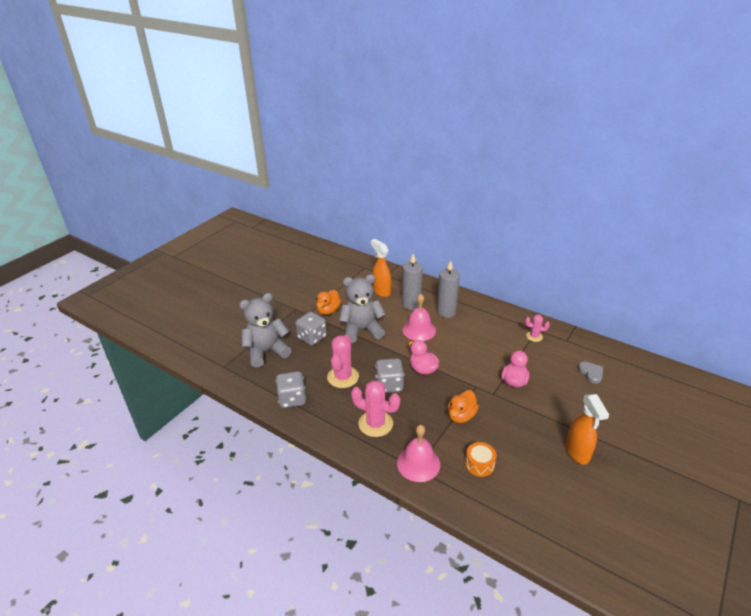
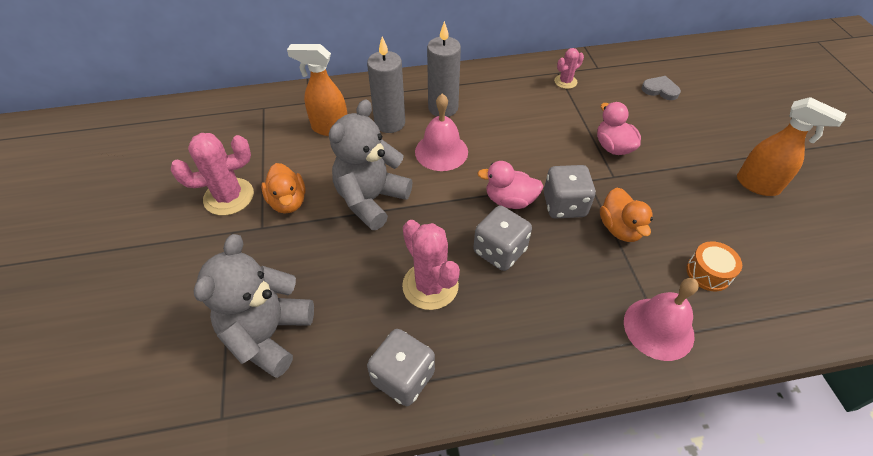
camera: 45 degrees left, 15 degrees up
(312, 337) = (313, 259): grey dice -> grey dice (564, 205)
(375, 424) = (551, 318): pink cactus -> pink cactus (229, 197)

